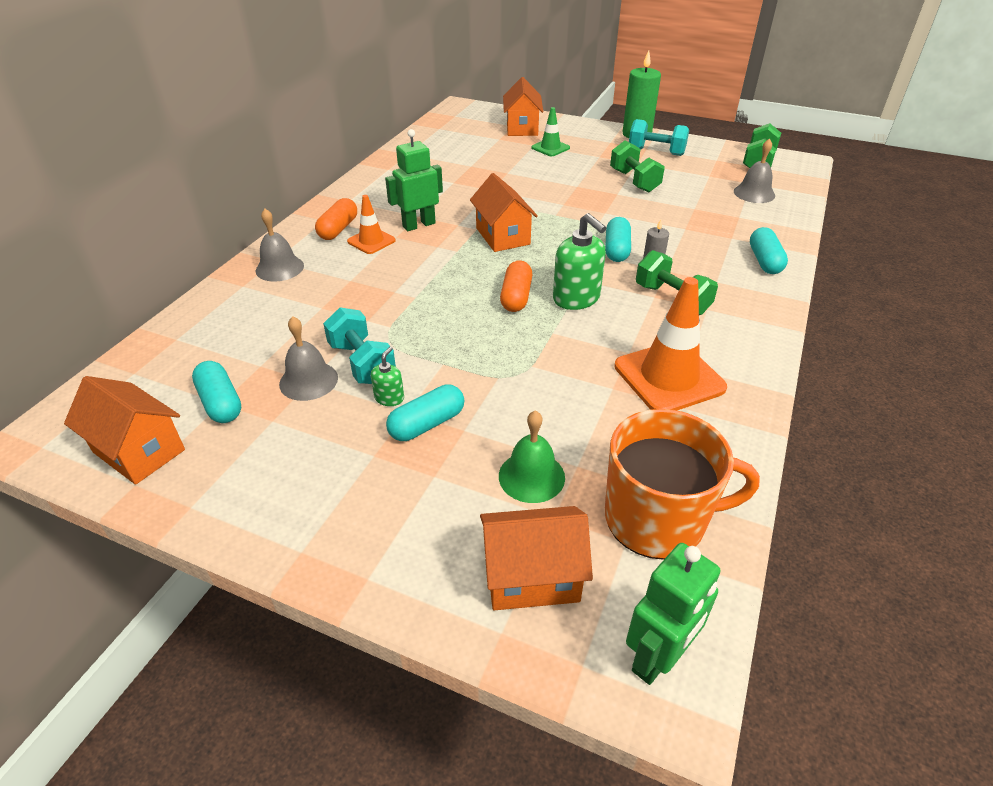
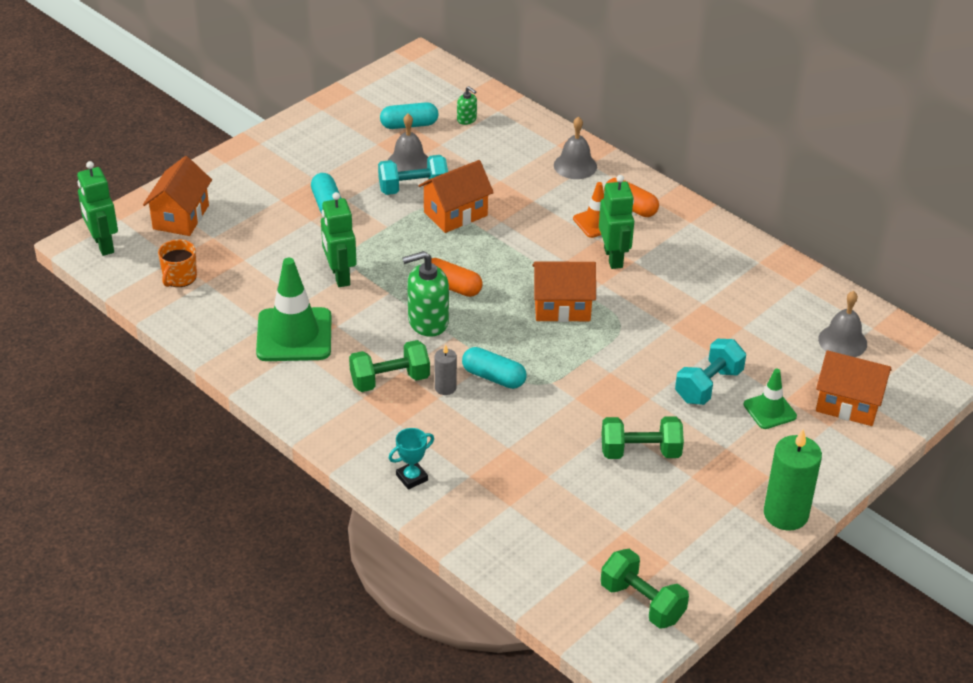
camera: 110 degrees right, 0 degrees up
(139, 451) = (382, 93): orange house -> orange house (455, 214)
(389, 398) = (365, 194): green soap dispenser -> green soap dispenser (467, 119)
(531, 476) = (250, 237): green bell -> none
(551, 373) = (339, 276): none -> green robot
(656, 152) = (717, 509): turquoise dumbbell -> turquoise dumbbell (708, 385)
(657, 518) = (179, 277): orange mug -> orange mug, size x0.50
(669, 377) = (294, 335): orange traffic cone -> green traffic cone
(754, 193) = (558, 549): grey bell -> grey bell (842, 341)
(764, 261) = (412, 477): turquoise capsule -> turquoise trophy

